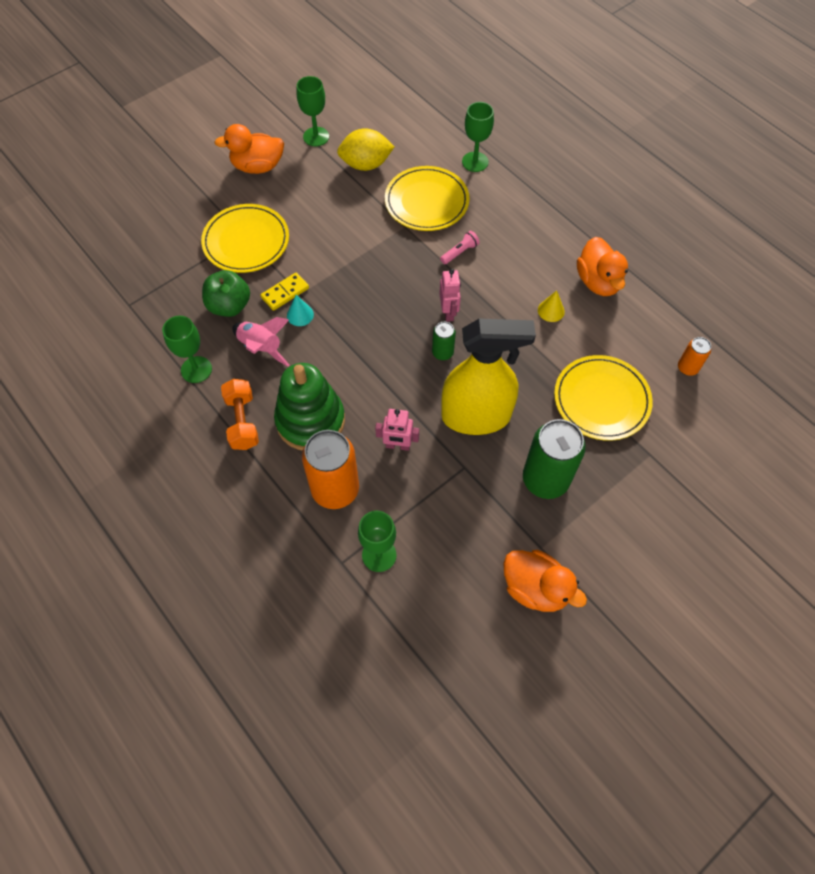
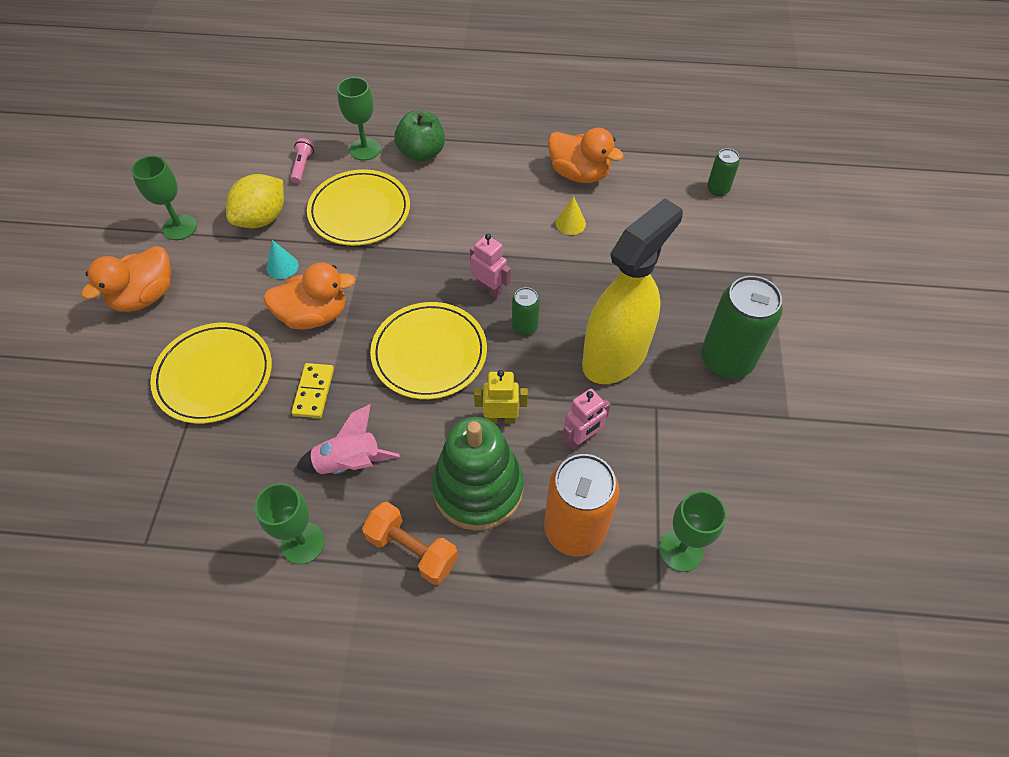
camera: 45 degrees left, 5 degrees down
(229, 306) = (267, 451): green apple -> green apple (421, 153)
(300, 315) = (353, 400): turquoise cone -> turquoise cone (282, 266)
(366, 394) = (501, 418): none -> yellow robot
(460, 252) = (440, 232): pink flashlight -> pink flashlight (302, 166)
(535, 588) = (824, 453): orange duck -> orange duck (314, 315)
(601, 400) = (690, 262): yellow plate -> yellow plate (429, 353)
(687, 368) = (717, 189): orange can -> green can

